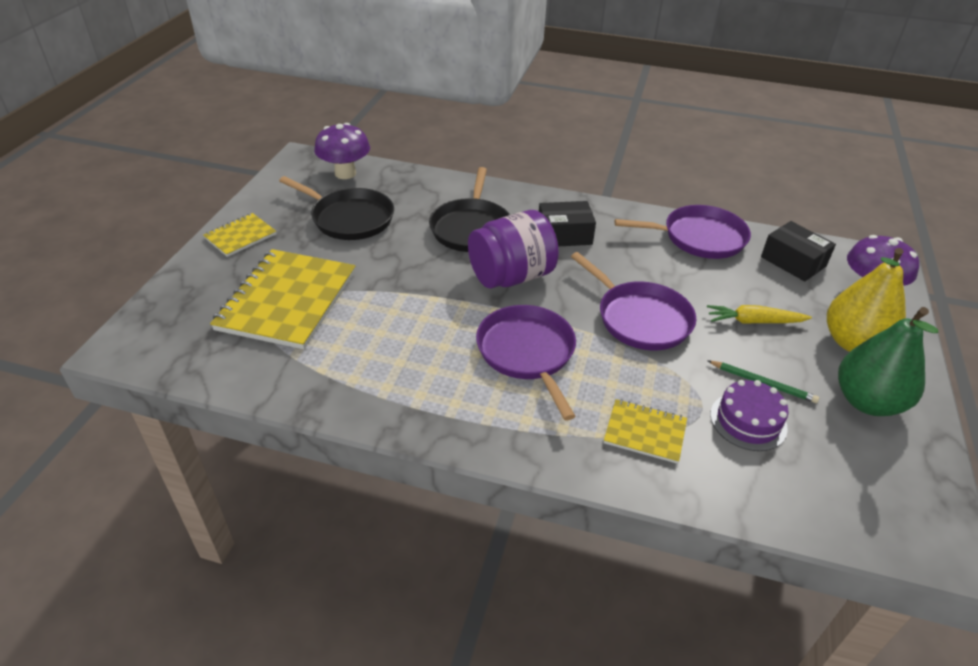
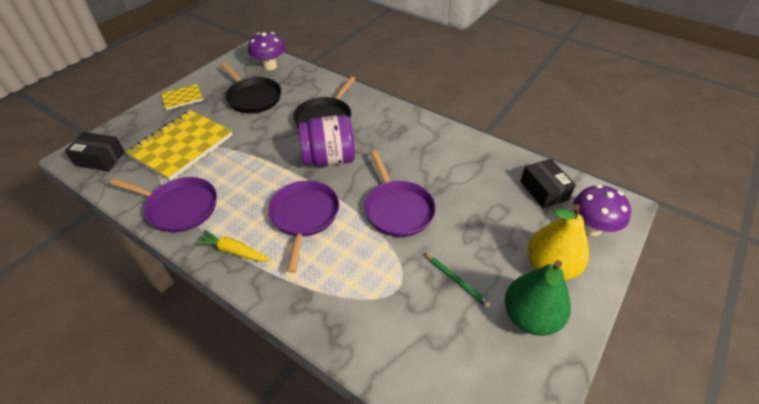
camera: 20 degrees right, 5 degrees up
(564, 235) = (384, 135): black box -> black box (100, 159)
(645, 432) = (346, 295): yellow notebook -> none
(699, 238) = (482, 157): purple pan -> purple pan (180, 207)
(748, 421) = (426, 307): purple cake -> none
(754, 321) = (481, 231): yellow carrot -> yellow carrot (233, 251)

